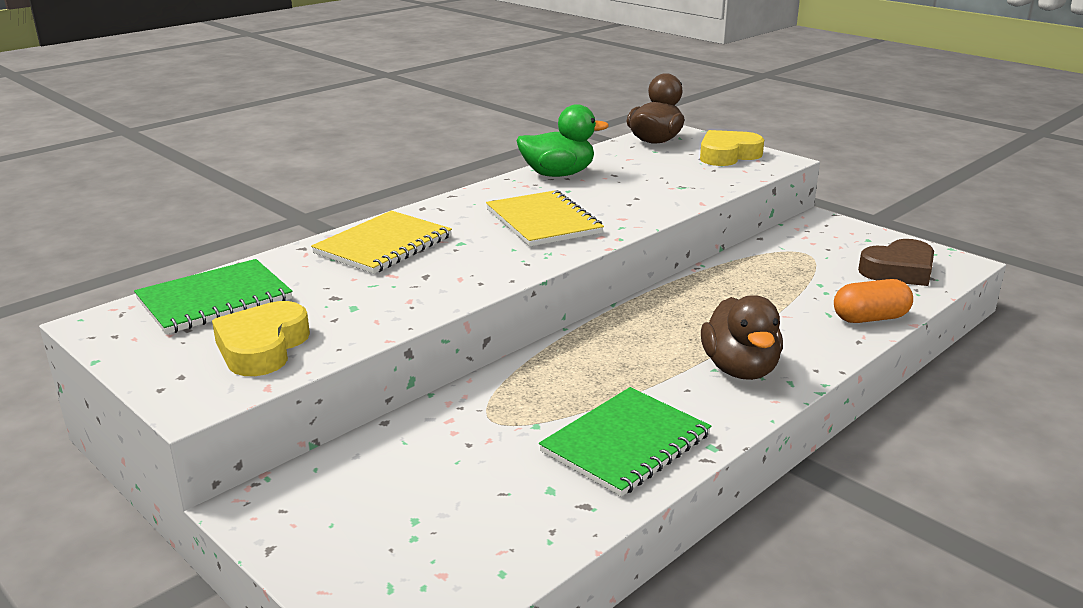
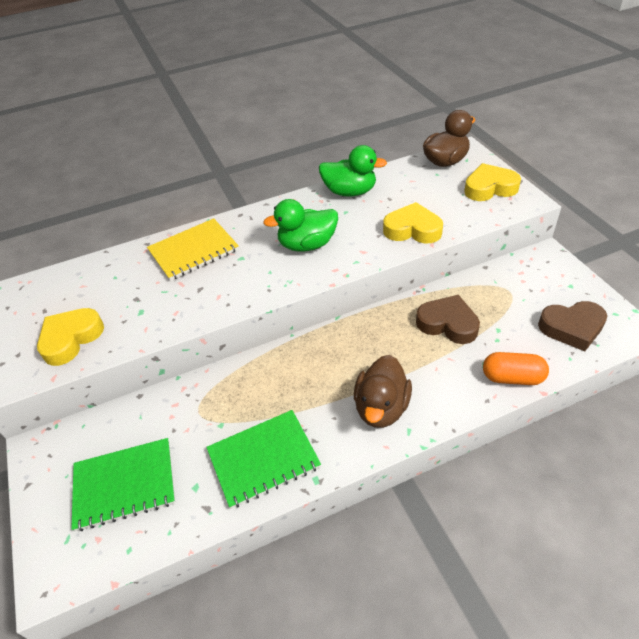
camera: 25 degrees right, 20 degrees up
(214, 299) = (72, 286): green notebook -> green notebook (124, 485)
(543, 221) = (307, 245): yellow notebook -> green duck
(667, 194) = (412, 229): none -> yellow heart
(757, 288) = (447, 324): none -> brown heart

